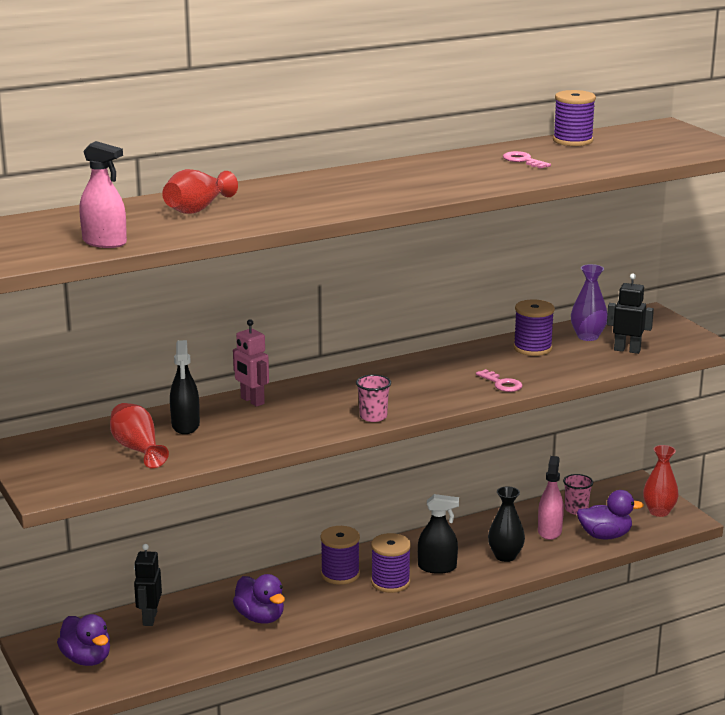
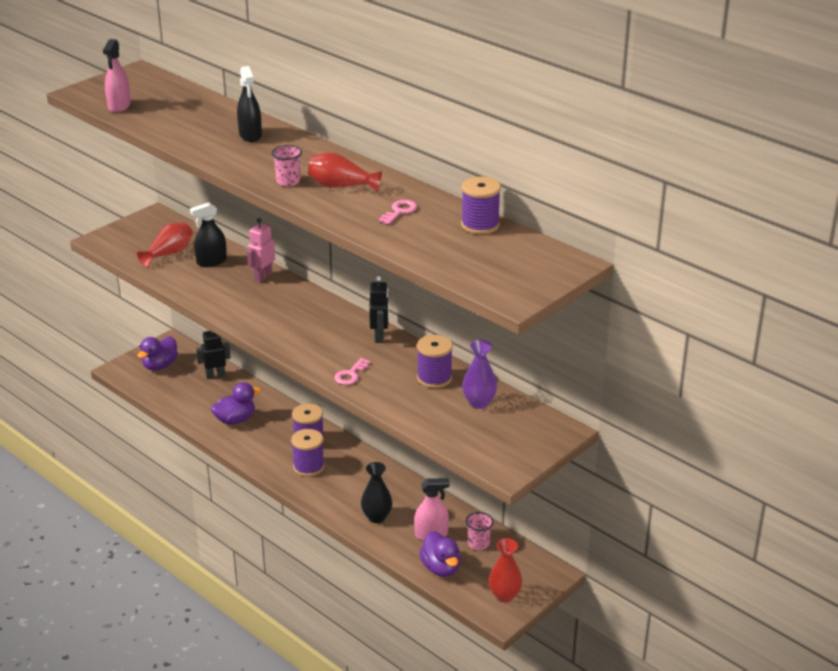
camera: 70 degrees right, 10 degrees up
(197, 209) = (201, 118): red vase -> red vase (341, 186)
(260, 617) = (235, 420): purple duck -> purple duck turned 150 degrees counterclockwise
(373, 417) = (260, 329): pink cup -> pink cup (288, 181)
(437, 567) = (341, 485): black spray bottle -> black spray bottle (250, 135)
(627, 350) = (461, 428): black robot -> black robot (379, 337)

